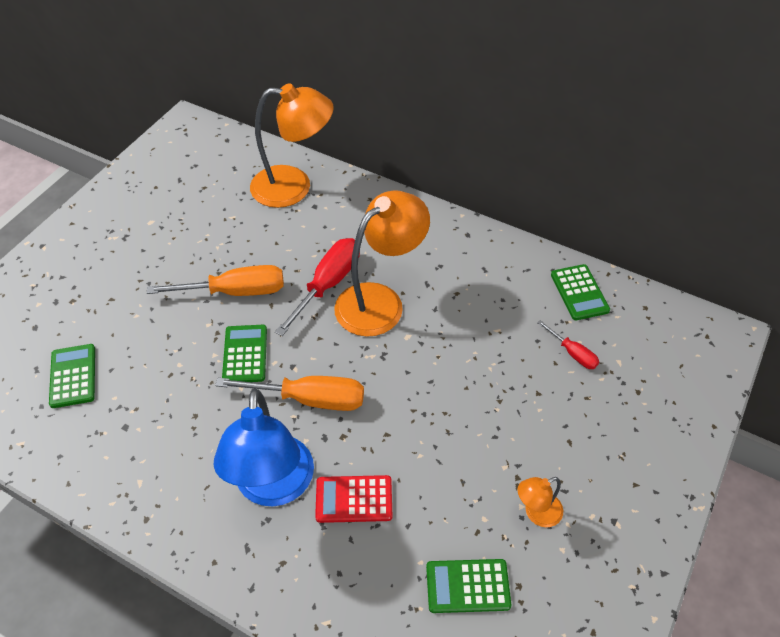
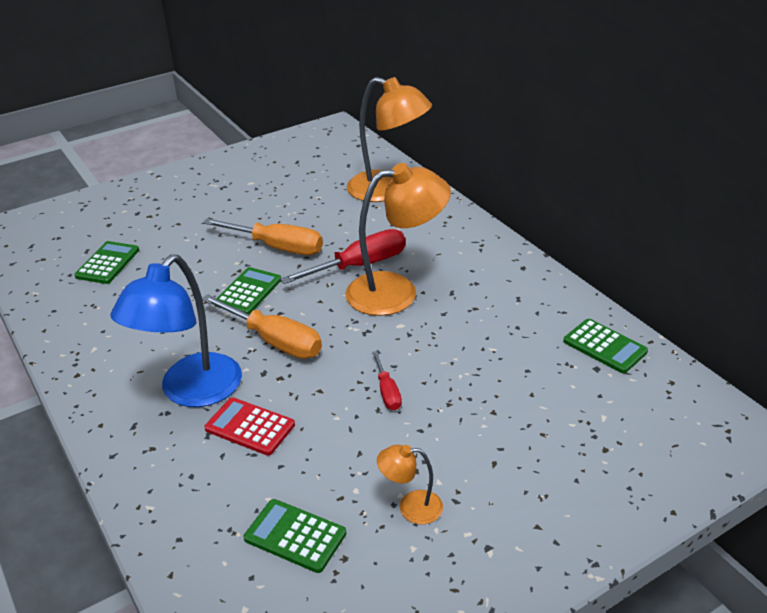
camera: 30 degrees right, 15 degrees down
(572, 353) = (557, 392): red screwdriver -> red screwdriver (387, 392)
(579, 292) = (605, 346): green calculator -> green calculator turned 60 degrees counterclockwise

